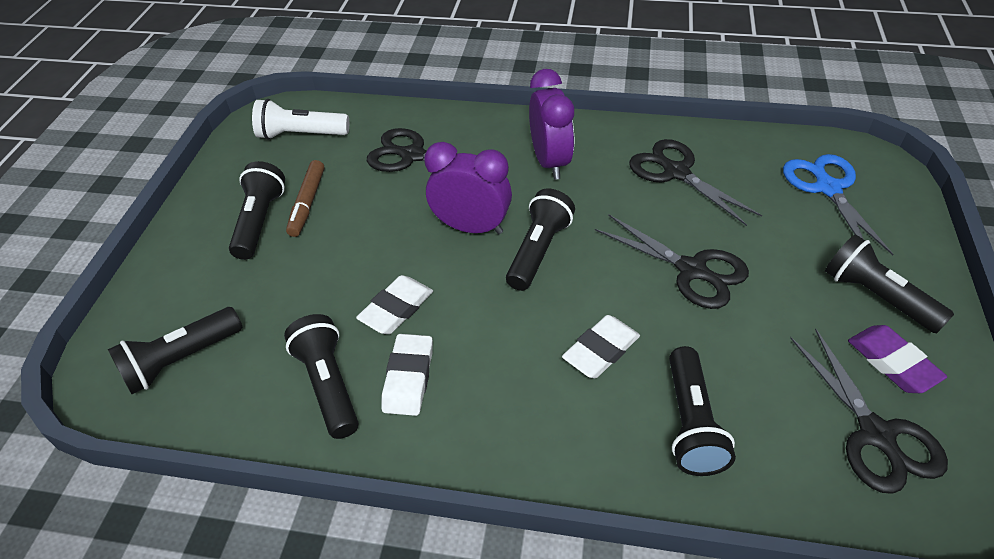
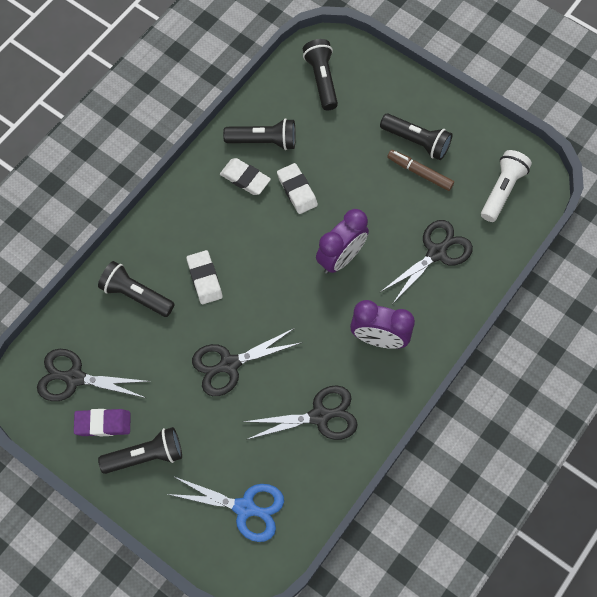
camera: 115 degrees right, 20 degrees up
(538, 251) = (297, 286): black flashlight -> none

